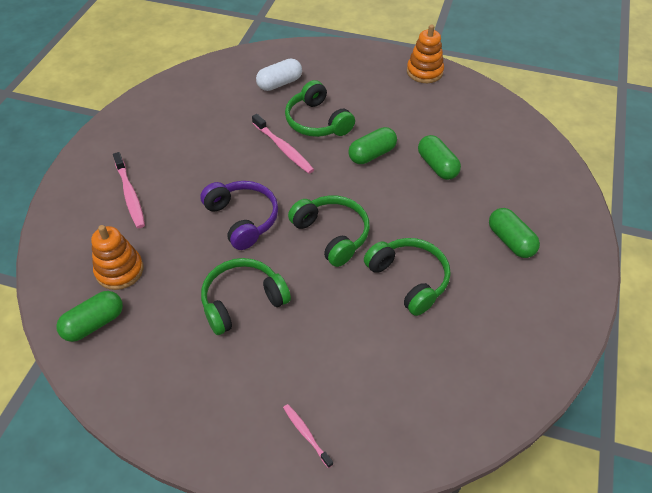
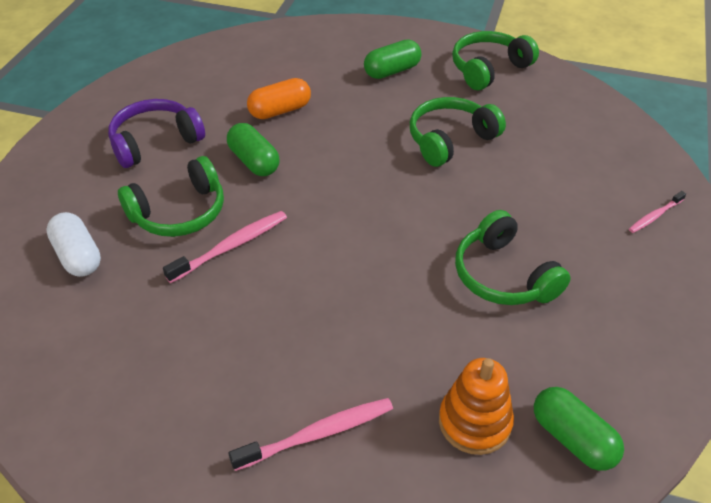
camera: 90 degrees left, 5 degrees down
(242, 219) = (367, 284): purple headphones -> purple headphones (155, 142)
(332, 234) = (391, 197): green headphones -> green headphones (488, 69)
(424, 72) = (100, 110): orange stacking toy -> none
(437, 166) = (280, 110): green capsule -> orange capsule

